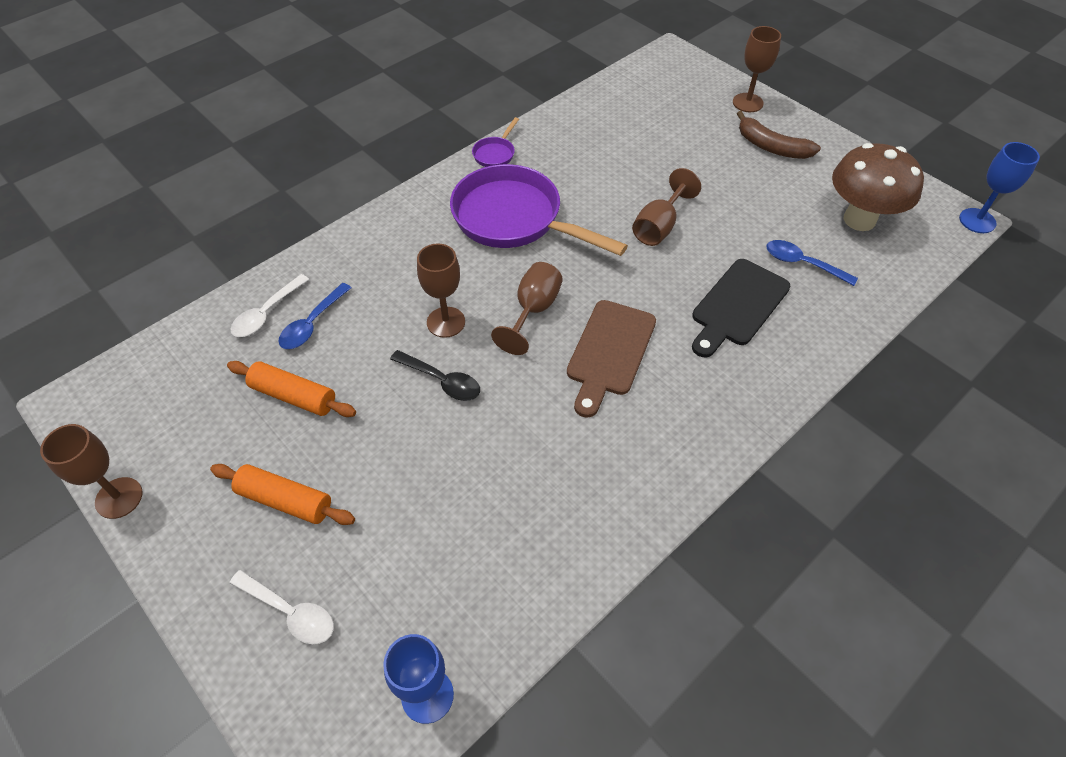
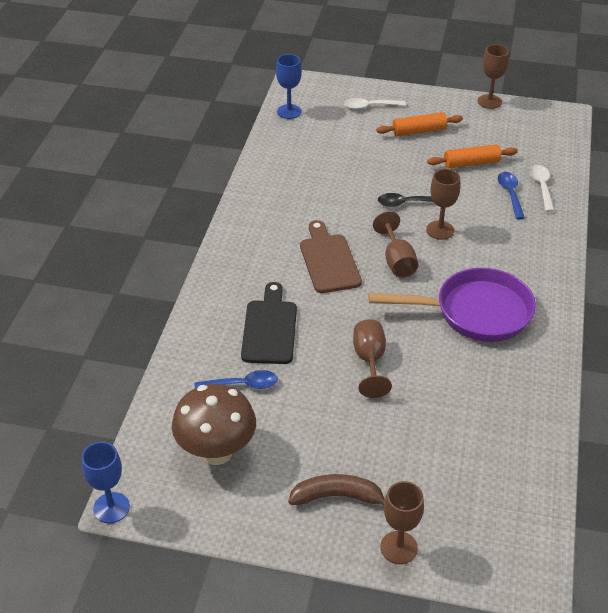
camera: 145 degrees right, 10 degrees down
(495, 154) = (552, 358): purple pan -> none

